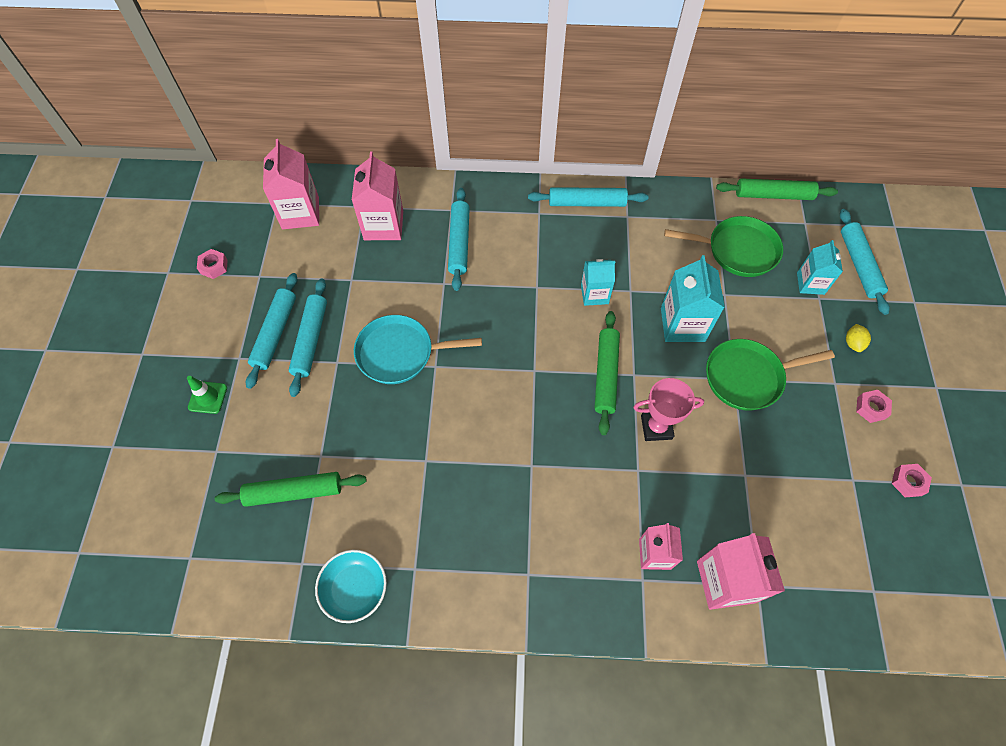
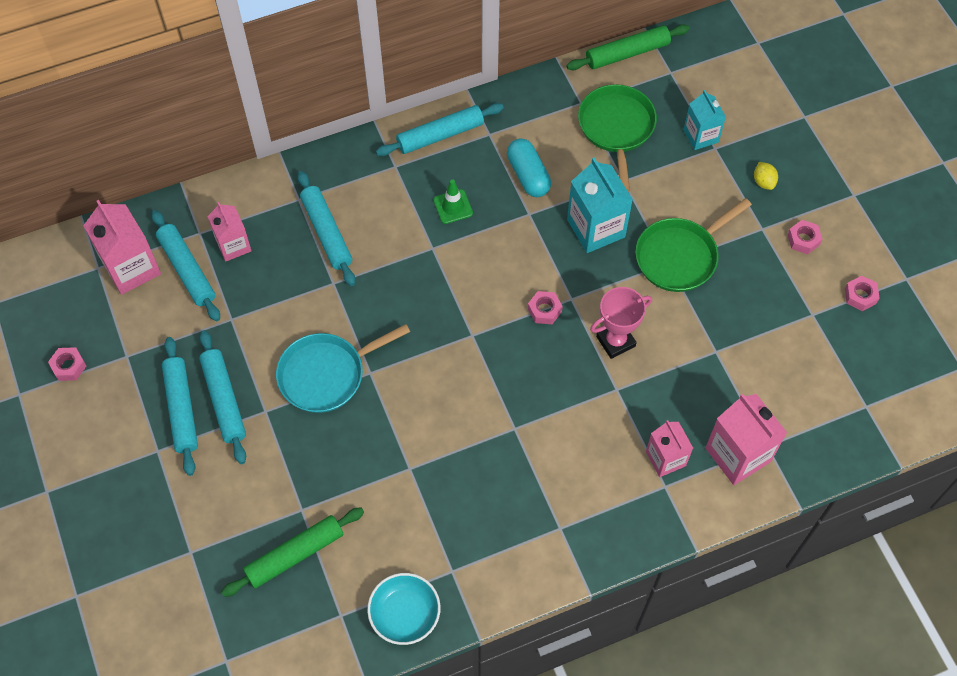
camera: 25 degrees left, 0 degrees up
(208, 397) = (148, 504): green traffic cone -> green traffic cone (453, 207)
(383, 225) = (233, 245): pink carton -> pink carton, size x0.64
(594, 294) = (495, 232): turquoise carton -> none
(606, 375) = (544, 310): green rolling pin -> pink nut
(644, 260) = (528, 175): none -> turquoise capsule
(737, 250) = (616, 128): green pan -> green pan turned 75 degrees counterclockwise
(859, 265) = (739, 98): turquoise rolling pin -> turquoise rolling pin (187, 270)

